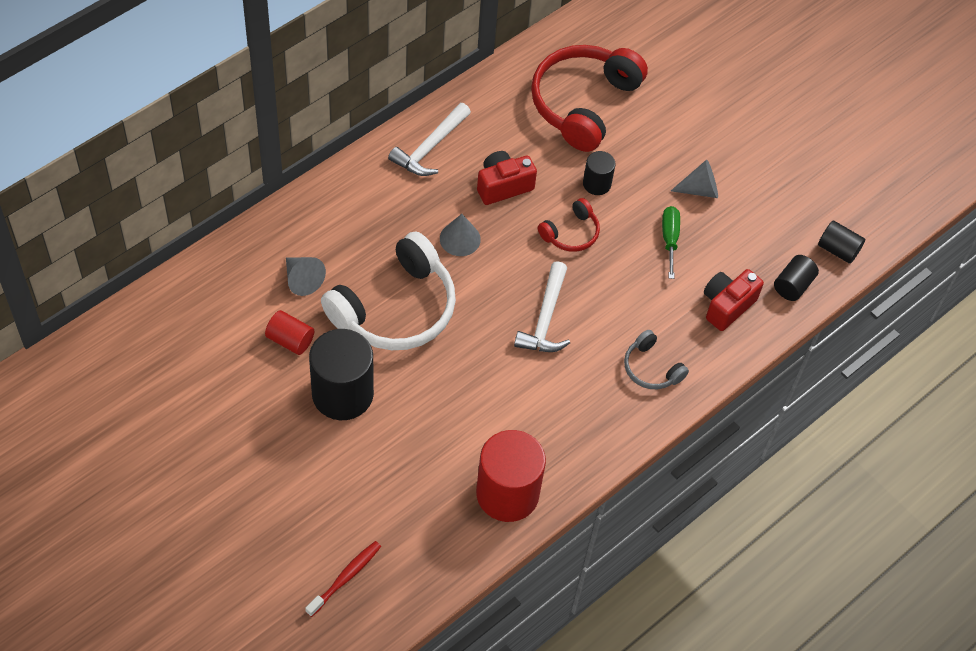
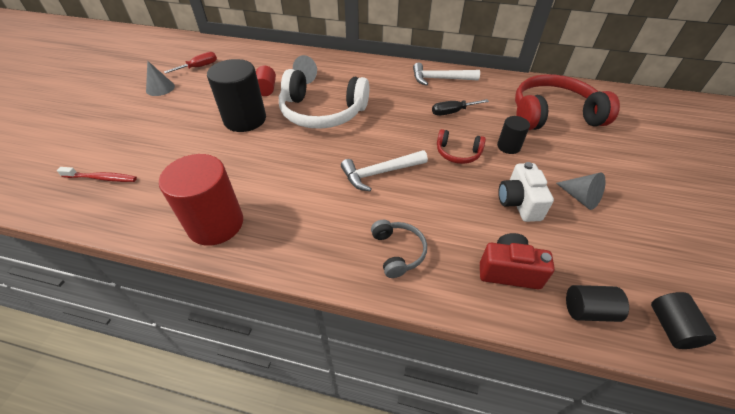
camera: 60 degrees right, 10 degrees down
(153, 393) = (199, 67): none -> red screwdriver
(460, 239) = (396, 113): grey cone -> grey cone (160, 88)
(503, 186) = (452, 112): red camera -> black screwdriver
(651, 368) = (398, 252): grey headphones -> grey headphones turned 150 degrees clockwise
(669, 239) = (519, 203): green screwdriver -> white camera

